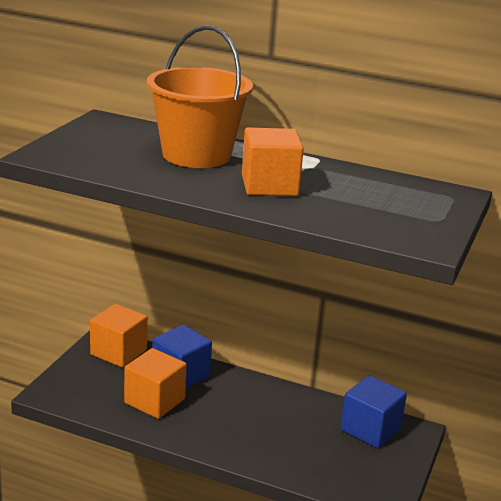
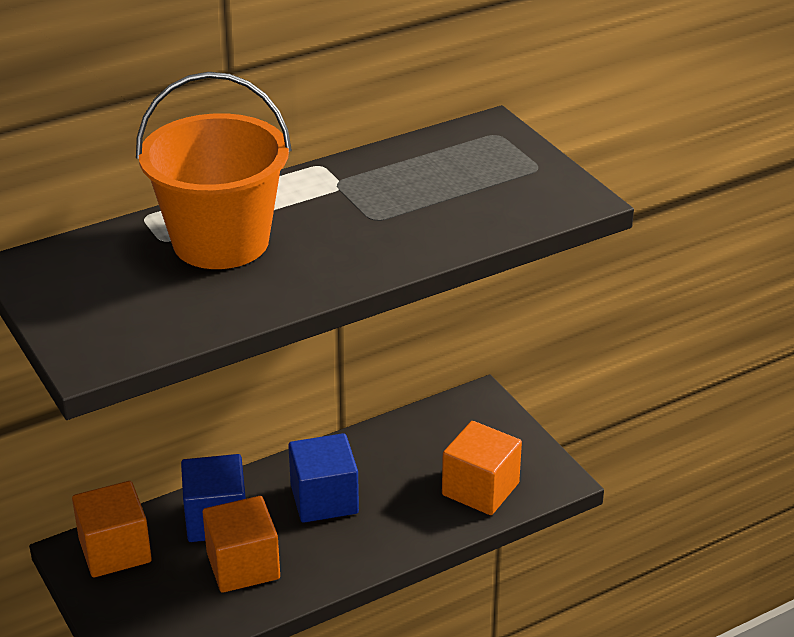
camera: 50 degrees left, 10 degrees up
(269, 185) = (357, 229): orange cube -> orange cube (480, 489)
(370, 429) = (449, 427): blue cube -> blue cube (324, 499)

